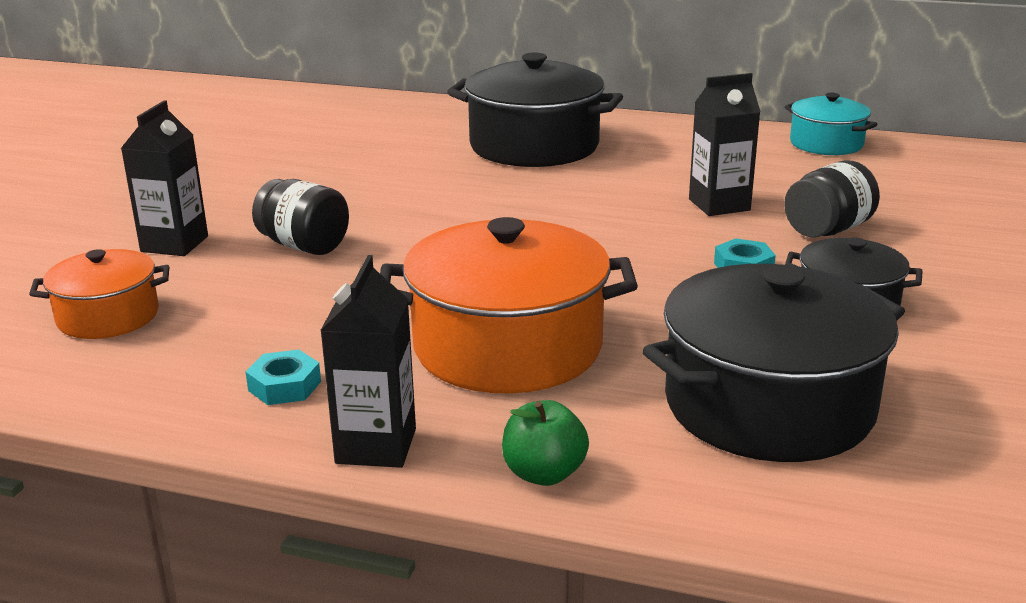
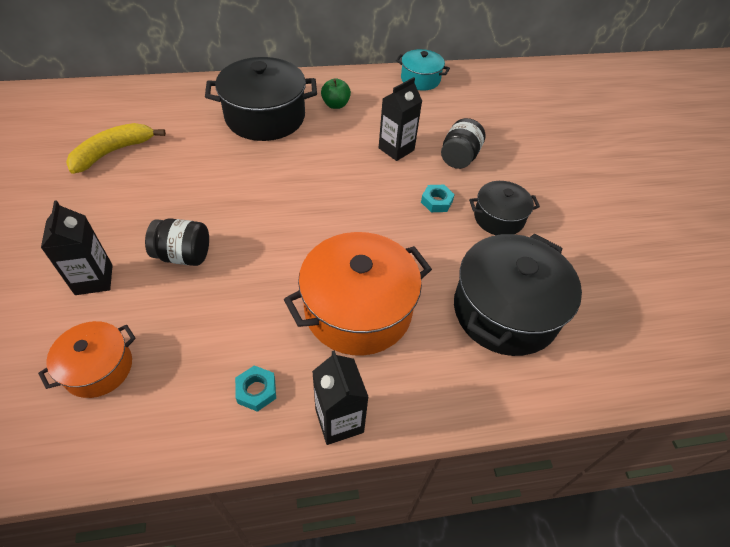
camera: 30 degrees left, 25 degrees up
(299, 146) = (113, 152): none -> yellow banana
(544, 473) = (434, 406): green apple -> green apple (335, 105)

